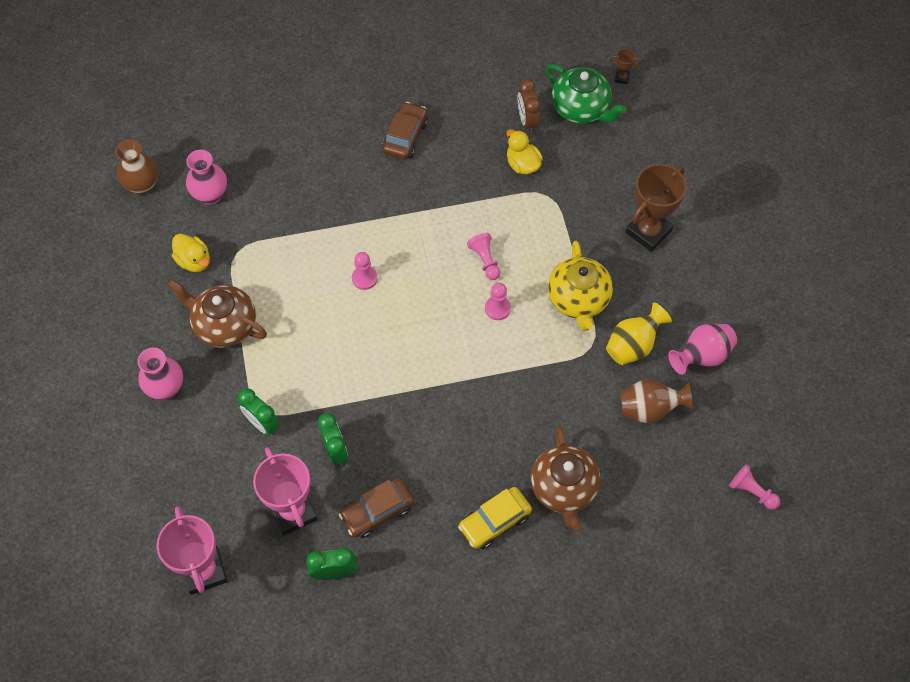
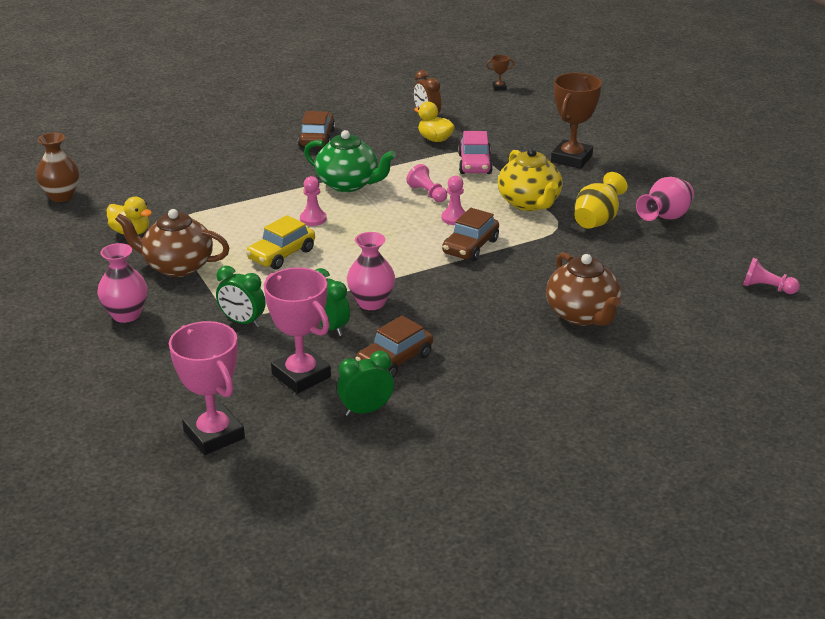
camera: 15 degrees left, 30 degrees down
(210, 195) = (135, 193): pink vase -> pink vase (371, 302)
(494, 521) = (523, 347): yellow car -> yellow car (281, 254)
(497, 359) = (470, 247): none -> brown car
(547, 219) = (474, 164): none -> pink car
(581, 109) = (472, 106): green teapot -> green teapot (349, 184)
(649, 409) = (636, 254): brown vase -> none

